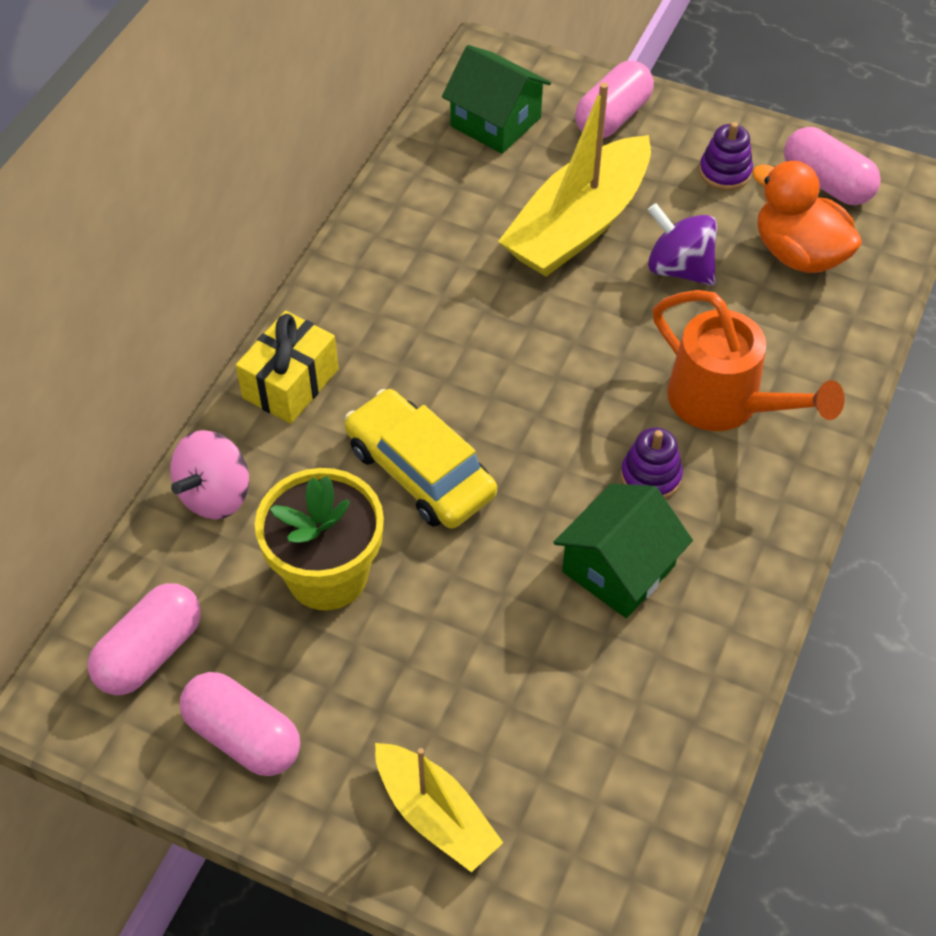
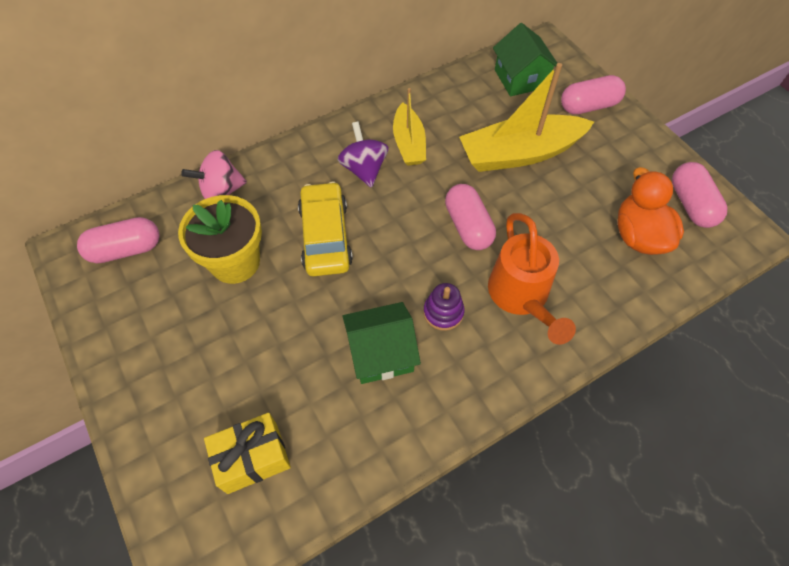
camera: 35 degrees right, 5 degrees up
(243, 736) = (126, 318): pink capsule -> pink capsule (468, 226)
(290, 383) = (303, 157): yellow gift -> yellow gift (253, 458)
(435, 815) = (173, 424): yellow boat -> yellow boat (409, 143)
(679, 268) = (558, 206): purple spinning top -> purple spinning top (364, 169)
(725, 172) = (631, 167): purple stacking toy -> none

